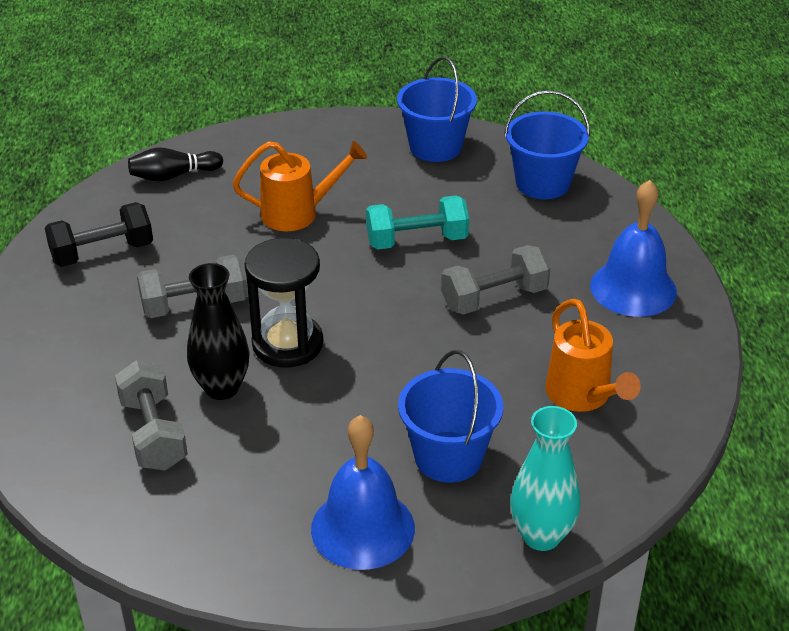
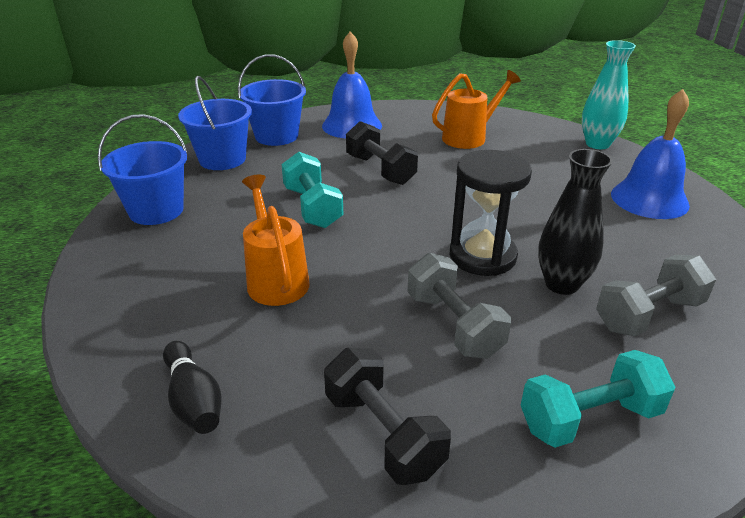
camera: 100 degrees left, 5 degrees down
(62, 353) = (589, 419): none -> turquoise dumbbell
(448, 457) = (558, 175): blue bucket -> blue bucket (276, 136)
(494, 298) = (380, 170): grey dumbbell -> black dumbbell

